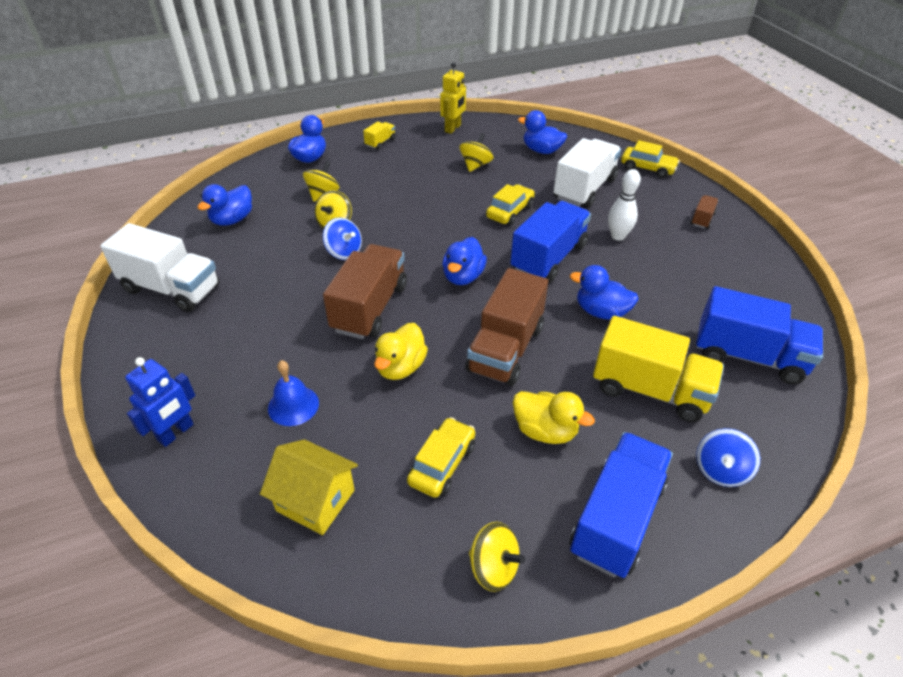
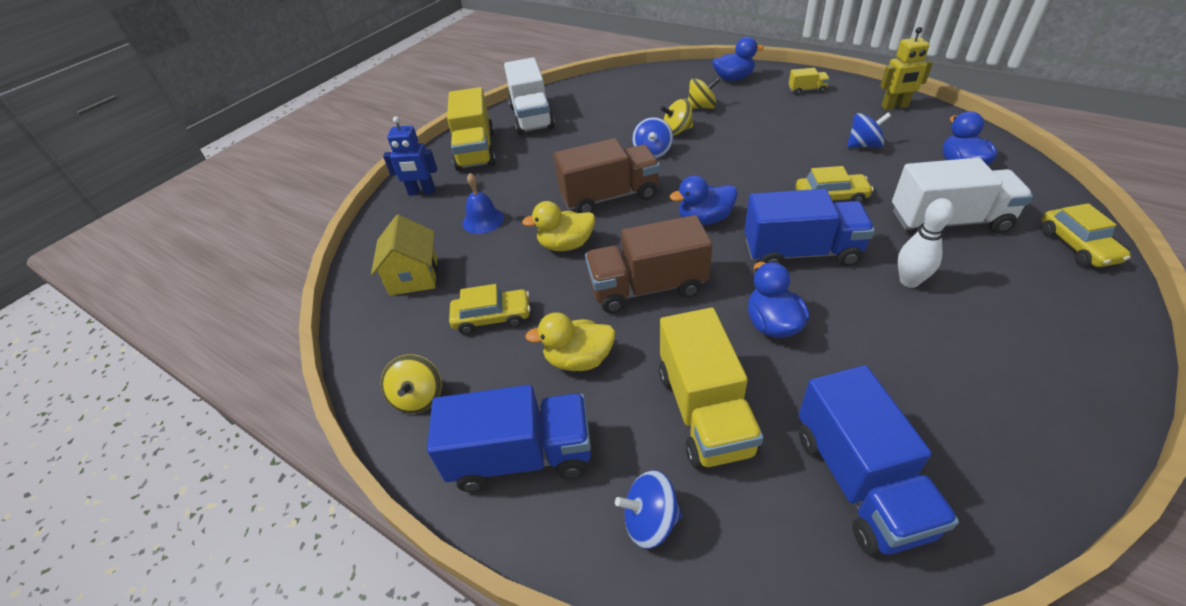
camera: 60 degrees right, 0 degrees up
(165, 356) = (475, 151): none -> yellow truck
(232, 220) = (621, 95): blue duck -> none
(475, 165) = (864, 145): yellow spinning top -> blue spinning top
(545, 431) = (578, 359): yellow duck -> yellow duck turned 90 degrees clockwise
(702, 219) = (1059, 334): brown truck -> none

